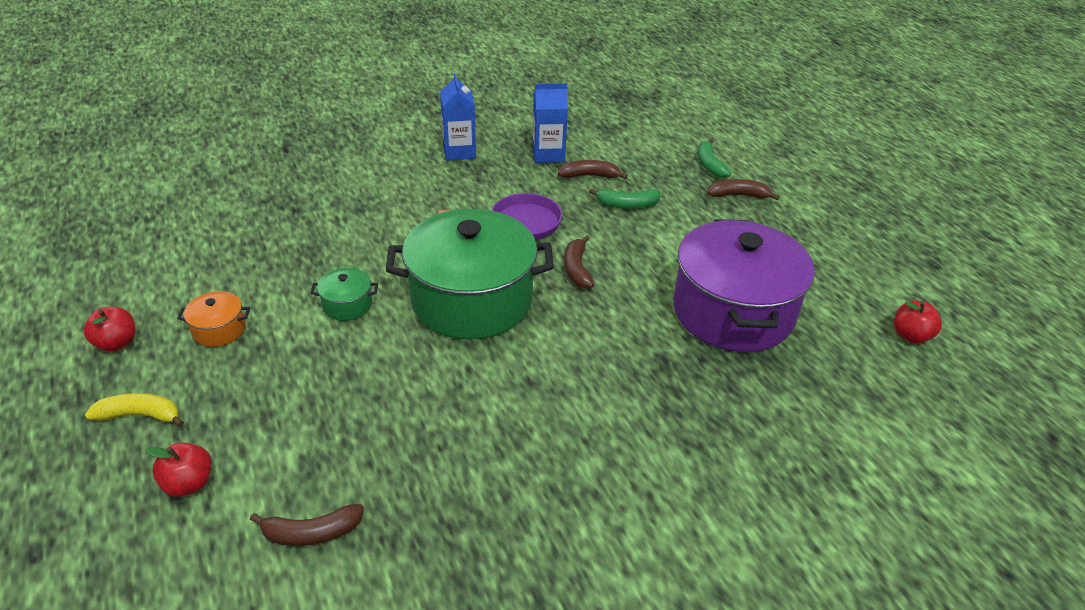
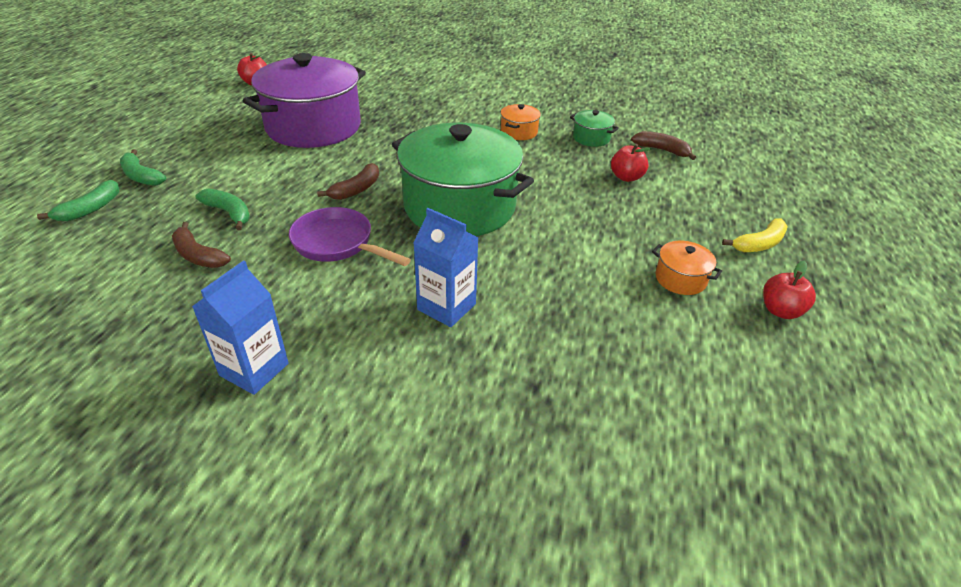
camera: 140 degrees left, 0 degrees up
(140, 415) = (759, 244): yellow banana -> yellow banana turned 75 degrees counterclockwise
(189, 483) = (728, 194): red apple -> red apple (626, 177)
(347, 305) = (558, 248): green pot -> green pot (591, 138)
(528, 446) = (519, 132): none -> orange pot
(548, 154) = (180, 304): blue carton -> blue carton (446, 307)
(738, 195) = (141, 176): brown banana -> green banana

